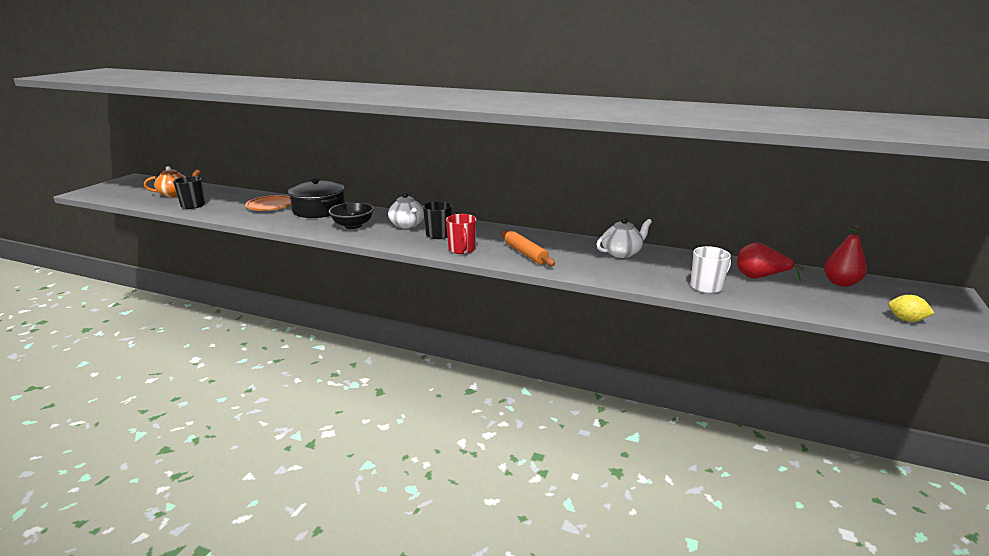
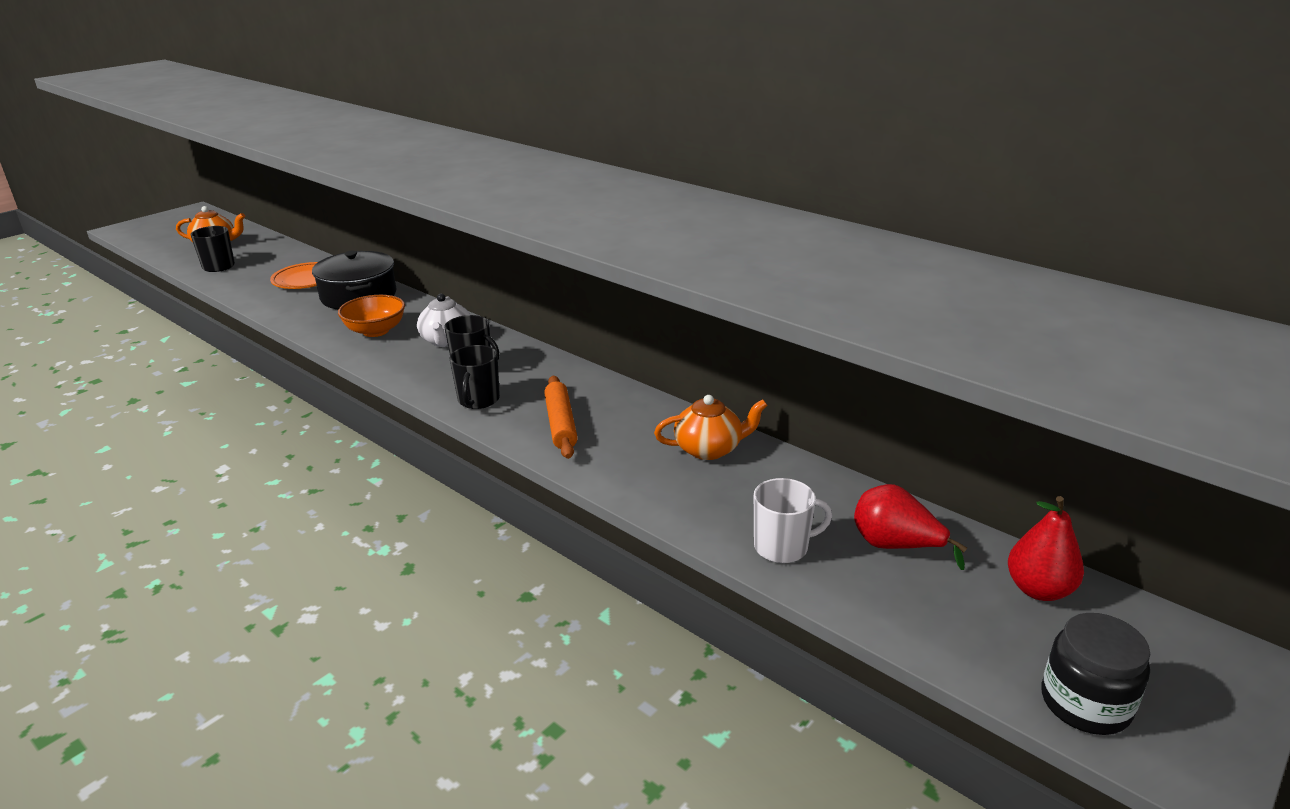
camera: 20 degrees right, 5 degrees up
(353, 225) = (375, 331): black bowl -> orange bowl
(462, 249) = (478, 400): red mug -> black mug
(622, 253) = (709, 449): white teapot -> orange teapot
(906, 320) = (1085, 703): yellow lemon -> black jar

